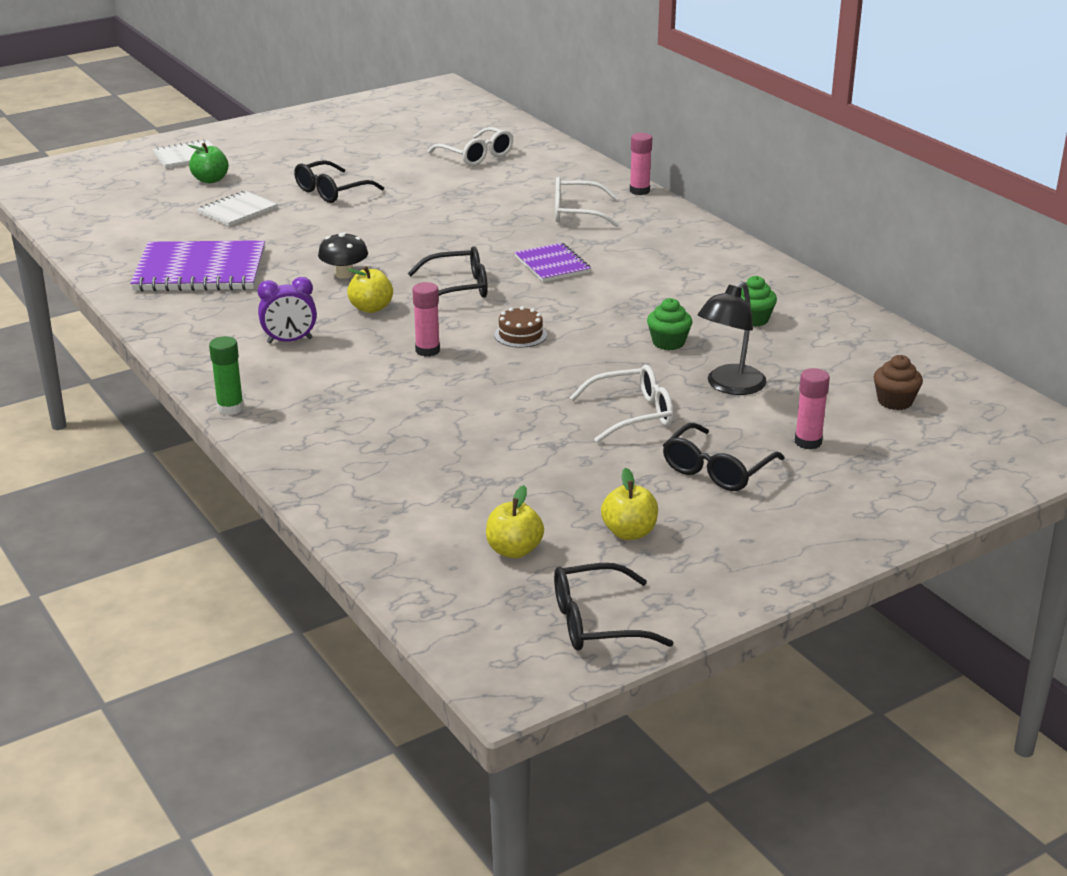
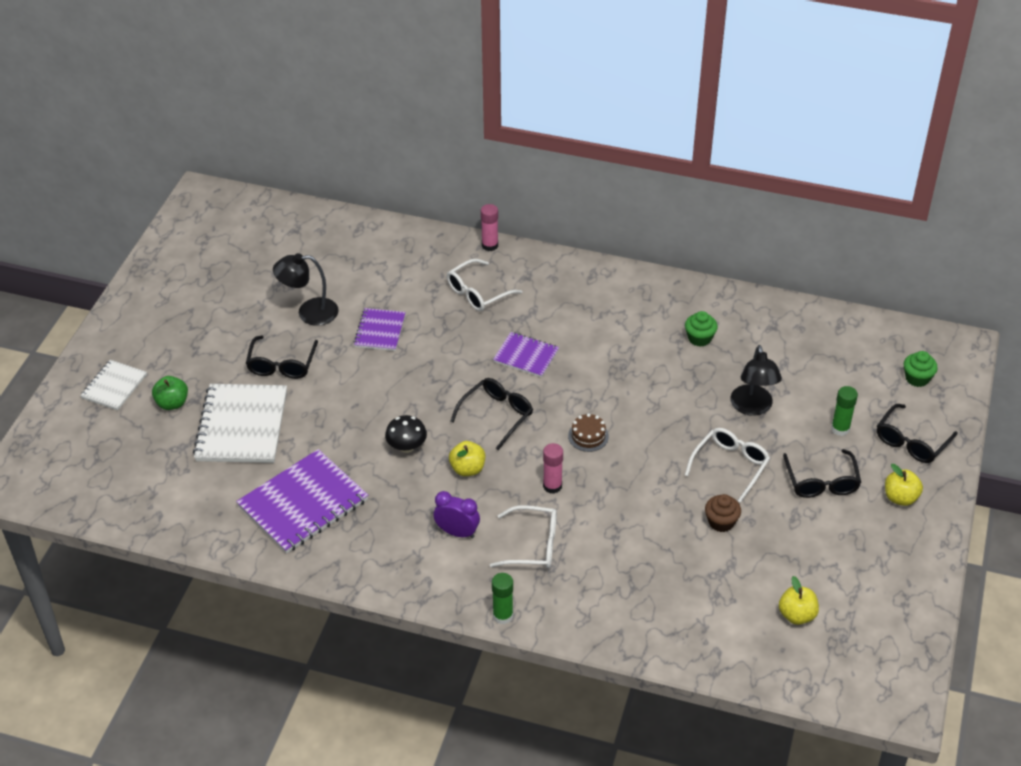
camera: 40 degrees left, 15 degrees up
(237, 211) = (242, 426): white notebook -> white notebook, size x1.78
(290, 341) = (457, 532): purple clock -> purple clock turned 105 degrees counterclockwise
(408, 173) = (309, 312): none -> black lamp
(447, 203) = (380, 331): none -> purple notebook
(476, 156) = (333, 266): white glasses -> white glasses (533, 545)
(596, 622) = (892, 636): black glasses -> black glasses (911, 442)
(629, 532) = (834, 561): yellow apple -> yellow apple (900, 498)
(668, 342) = (678, 389): green cupcake -> green cupcake (917, 378)
(808, 442) = (840, 429): pink glue stick -> green glue stick
(895, 401) = (846, 366): brown cupcake -> brown cupcake (721, 522)

